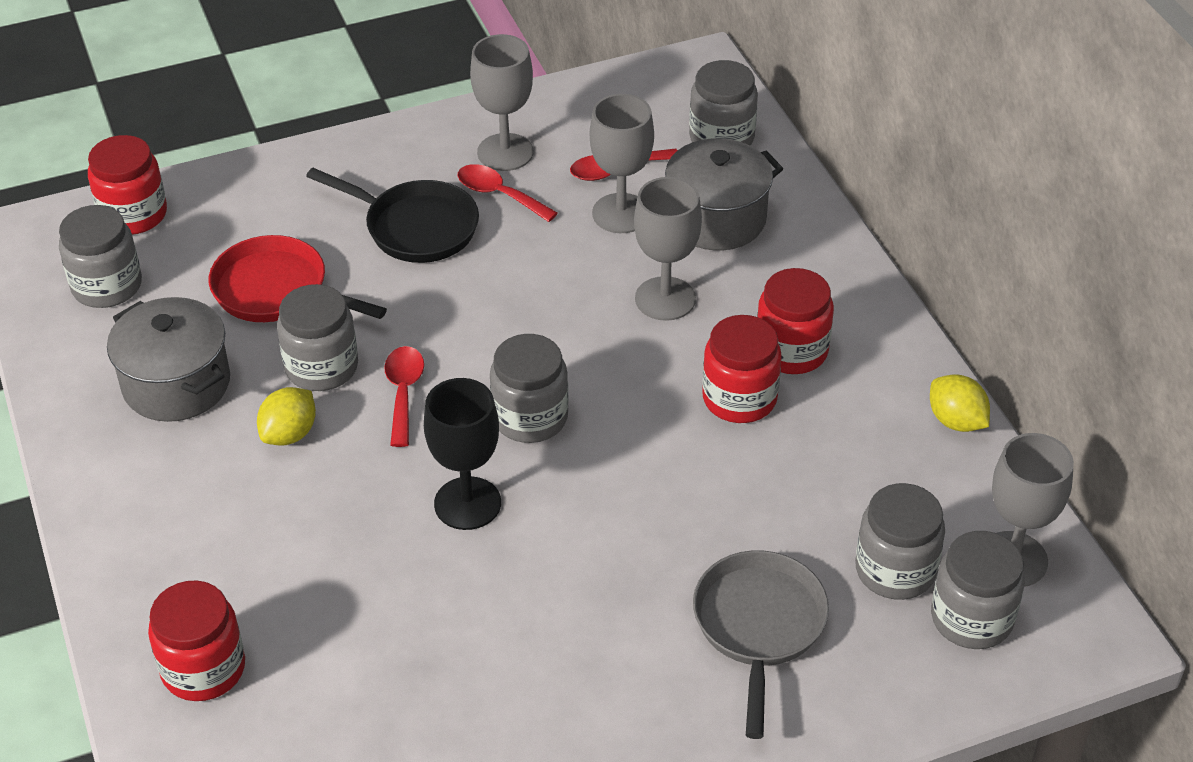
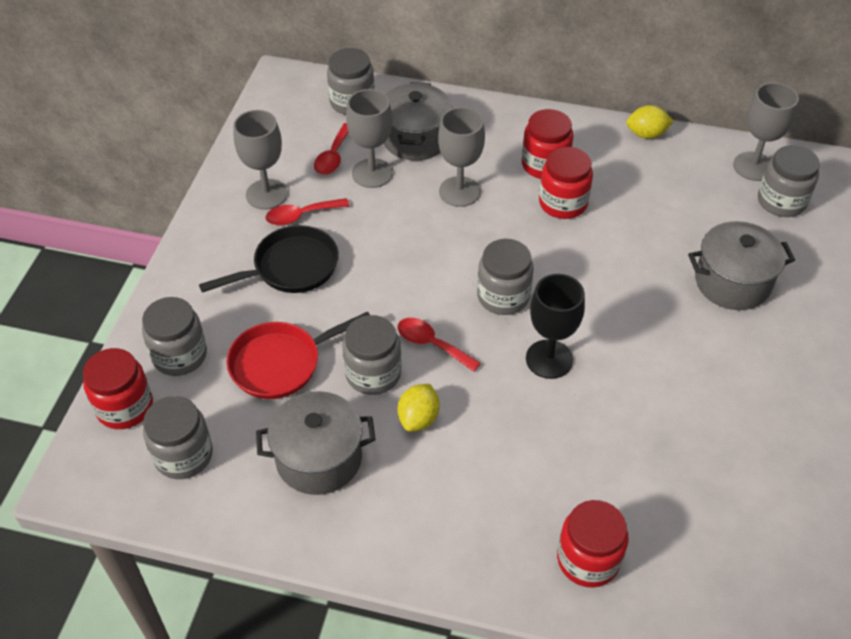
camera: 55 degrees left, 5 degrees up
(289, 434) = (418, 418): yellow lemon -> yellow lemon turned 45 degrees clockwise
(759, 626) = (732, 282): grey pan -> grey pot
(895, 570) = (730, 211): grey jar -> grey jar (180, 355)

